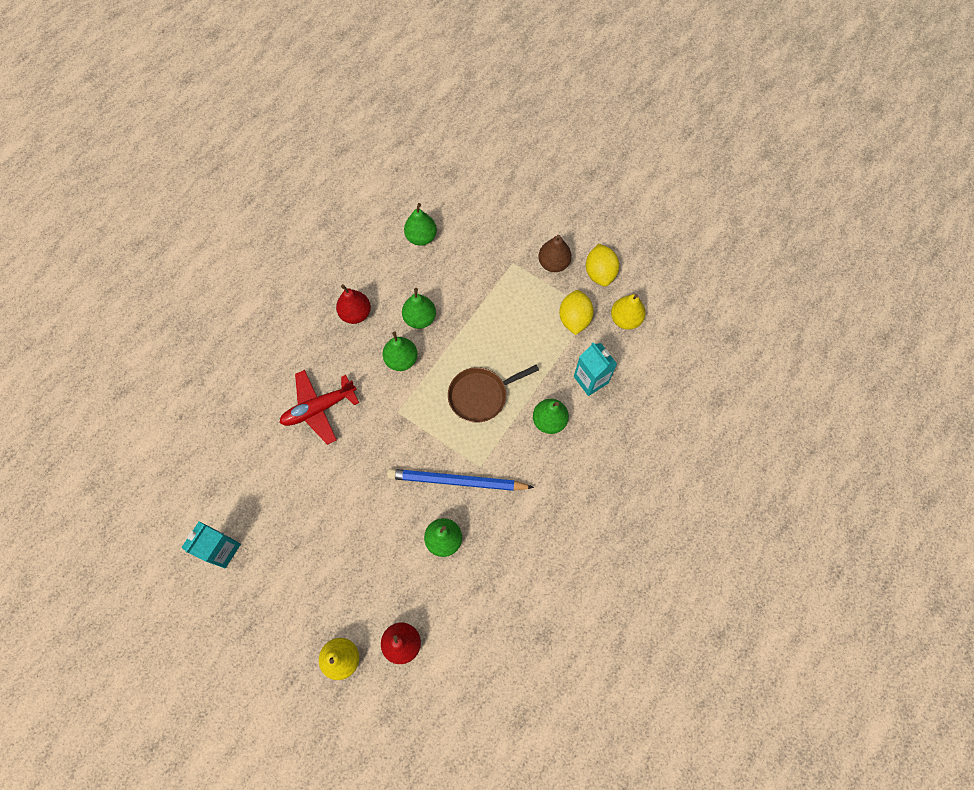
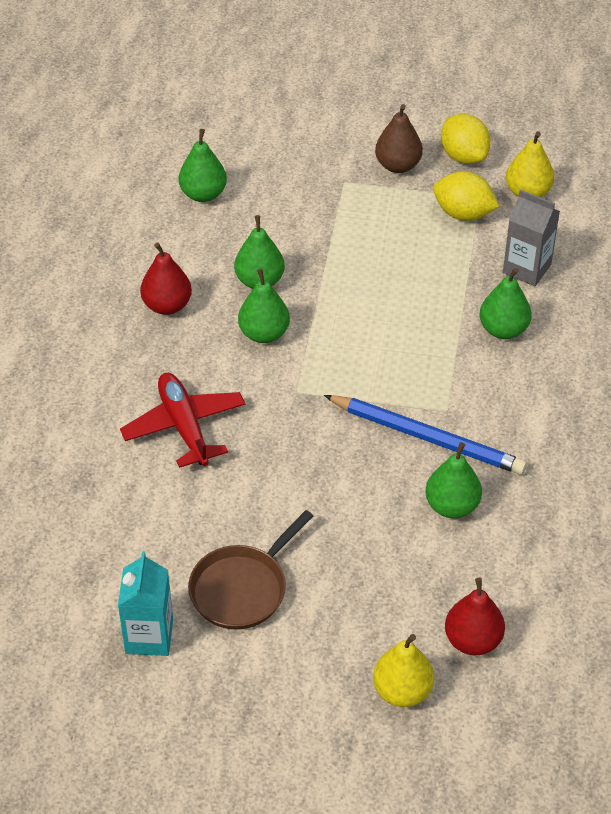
camera: 25 degrees left, 20 degrees down
(319, 408) = (184, 426): red plane -> red plane turned 120 degrees clockwise
(457, 481) = (427, 437): blue pencil -> blue pencil turned 135 degrees counterclockwise
(481, 395) = (397, 334): brown pan -> brown pan (242, 588)
(574, 319) = (463, 214): yellow lemon -> yellow lemon turned 45 degrees counterclockwise
(591, 379) = (527, 268): turquoise carton -> grey carton

